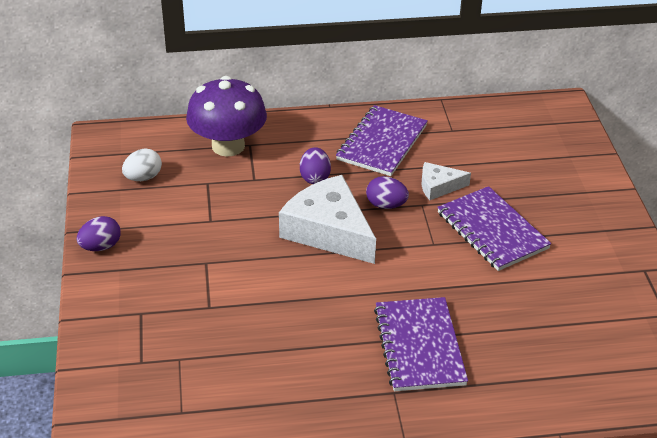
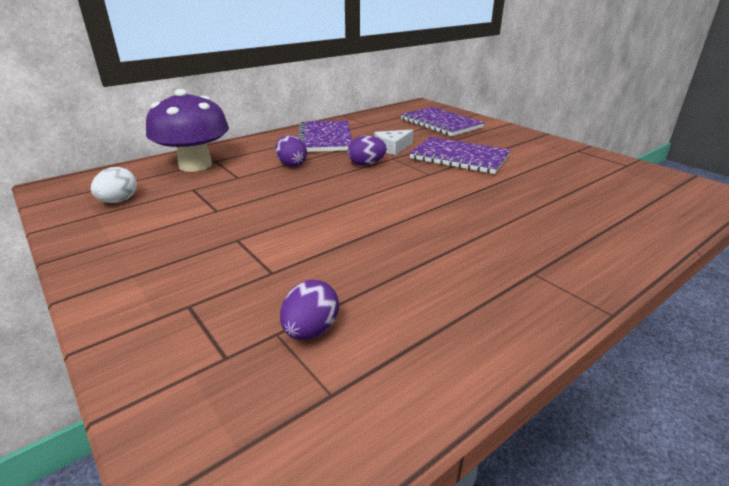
camera: 30 degrees left, 10 degrees down
(101, 247) = (95, 263): purple egg -> purple egg (310, 330)
(328, 231) = (337, 188): white cheese -> none
(419, 346) = (506, 233): purple notebook -> purple notebook (441, 123)

